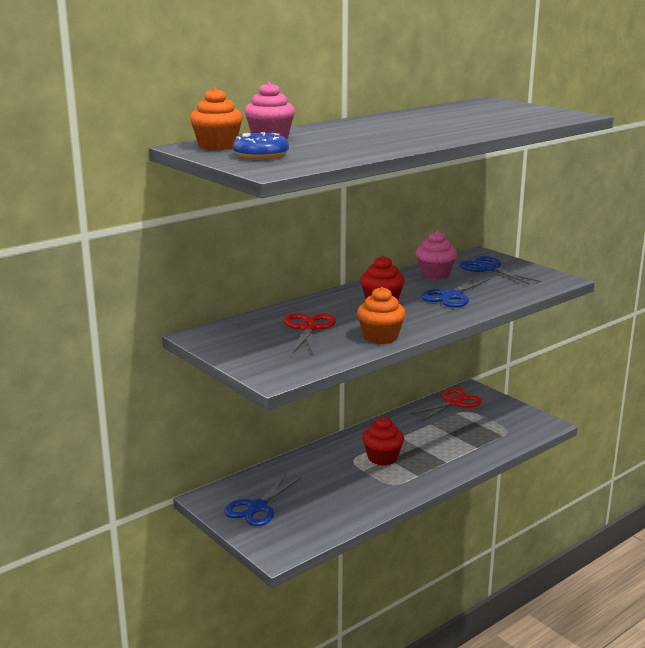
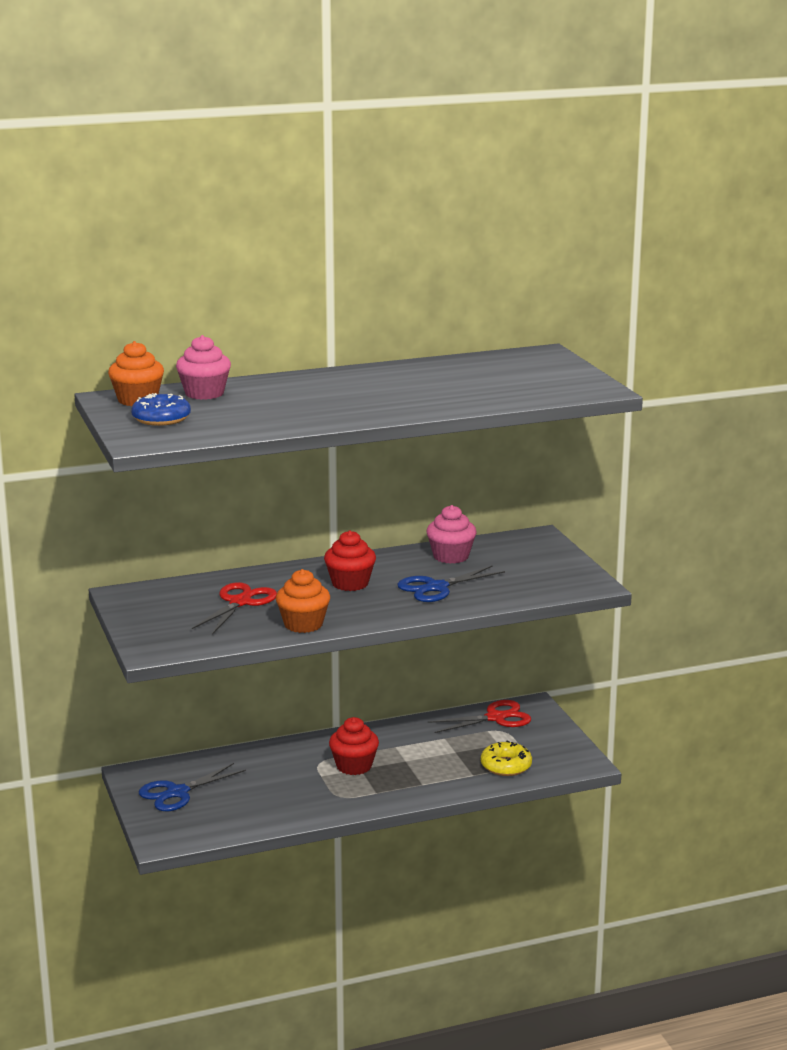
camera: 20 degrees right, 0 degrees up
(489, 269) = (523, 558): blue scissors -> none
(494, 436) = (506, 766): none -> yellow donut

